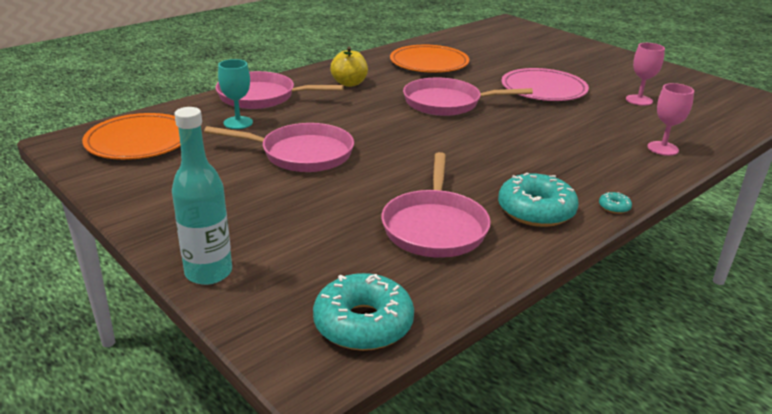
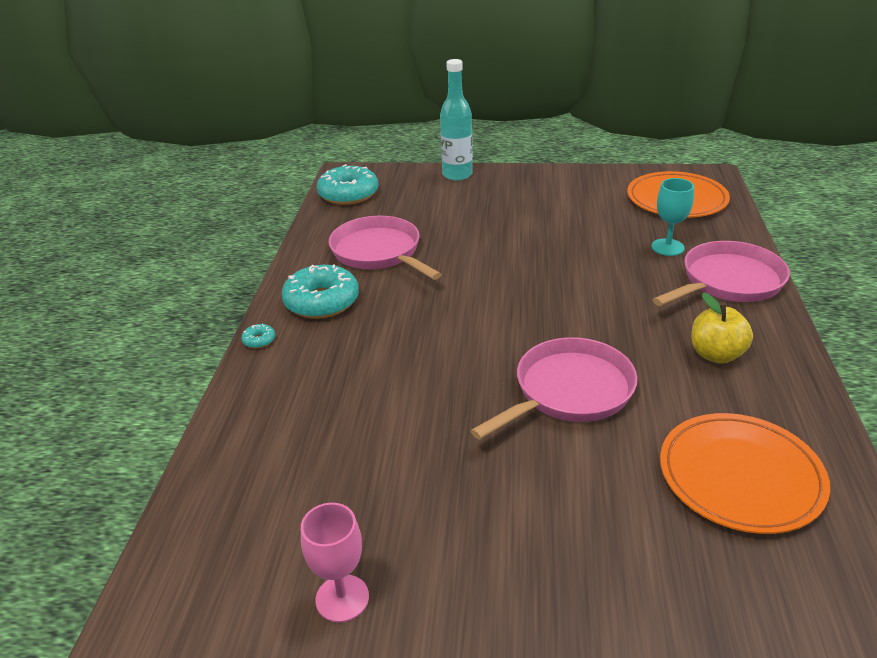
camera: 140 degrees right, 5 degrees up
(301, 154) = (561, 251): pink pan -> none
(543, 89) = (506, 520): pink plate -> none
(662, 148) = (248, 467): pink goblet -> none

